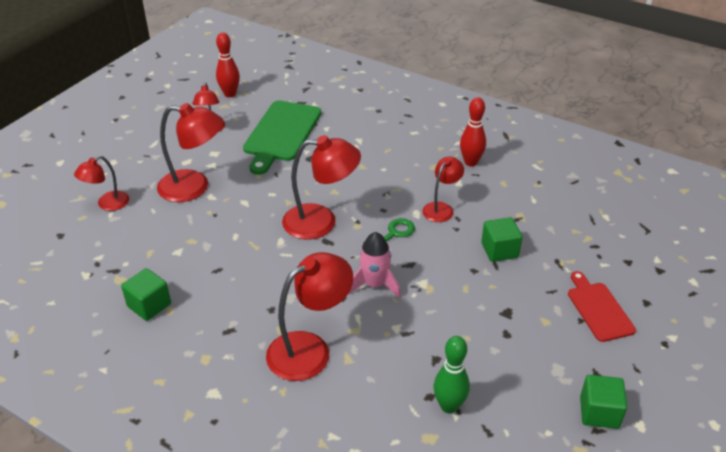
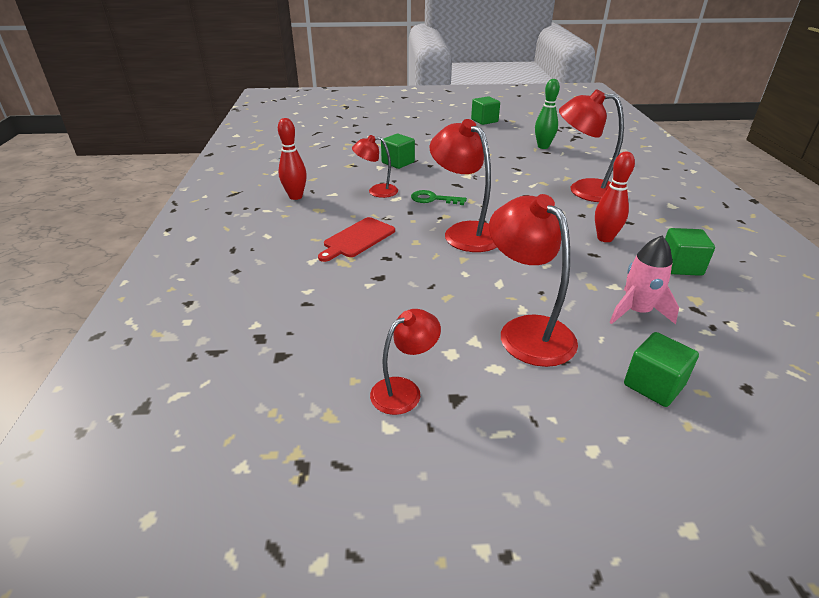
camera: 125 degrees left, 5 degrees down
(107, 204) = (653, 385): red lamp -> green cube
(230, 94) = (287, 431): red bowling pin -> red bowling pin (605, 238)
(281, 134) = (352, 318): green cutting board -> none
(374, 284) = (495, 189): pink rocket -> pink rocket (636, 311)
(598, 309) = (411, 131): red cutting board -> red cutting board (357, 239)

